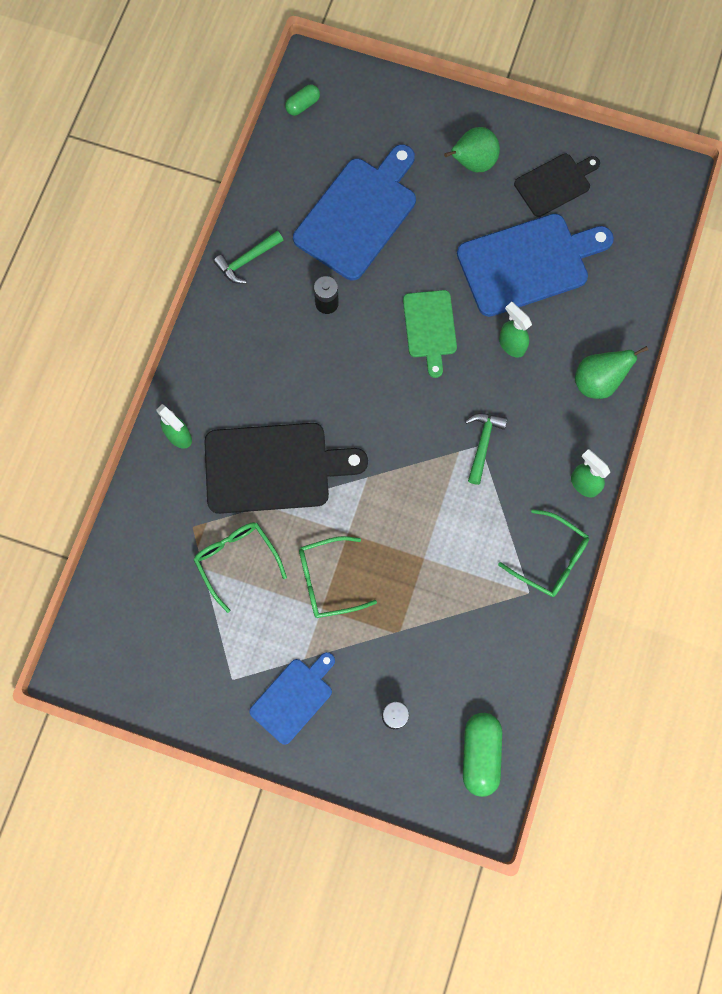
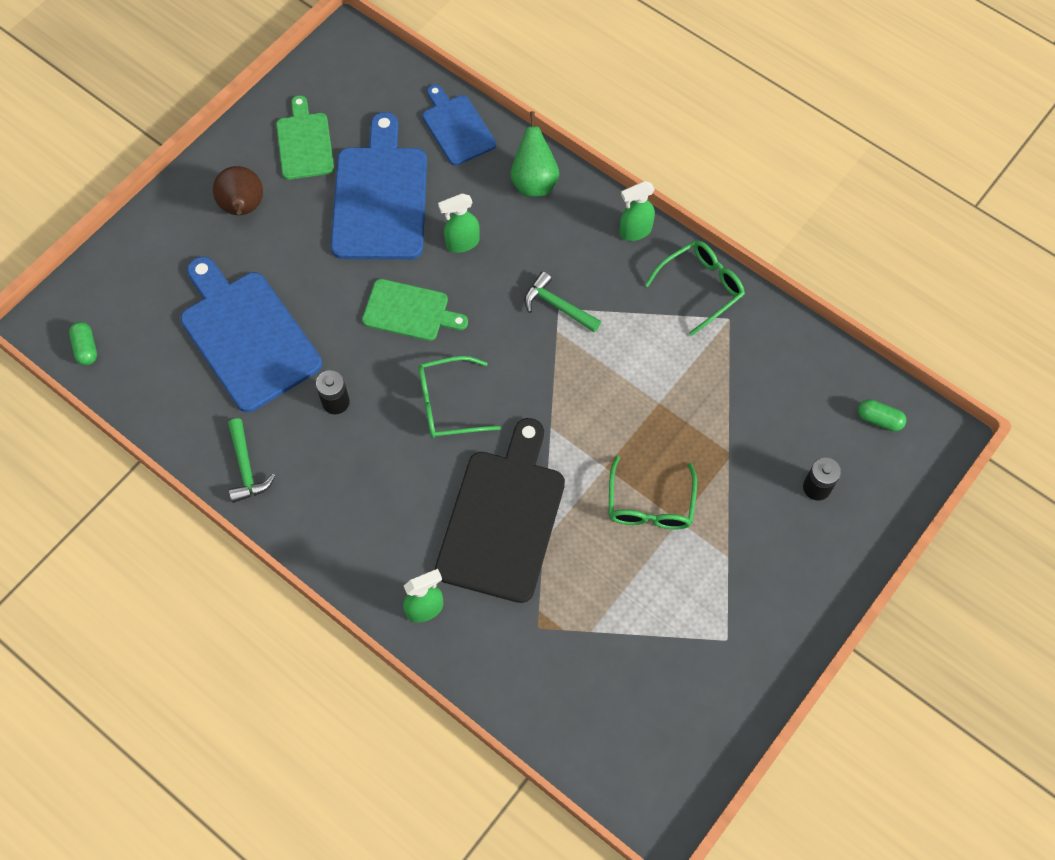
camera: 70 degrees left, 10 degrees down
(237, 560) = (594, 592): green glasses -> green glasses (448, 404)
(294, 697) = (767, 581): blue cutting board -> blue cutting board (457, 127)
(472, 163) = (243, 208): green pear -> brown pear
(480, 754) = (879, 419): green capsule -> green capsule, size x0.56
(555, 183) = (304, 143): black cutting board -> green cutting board

